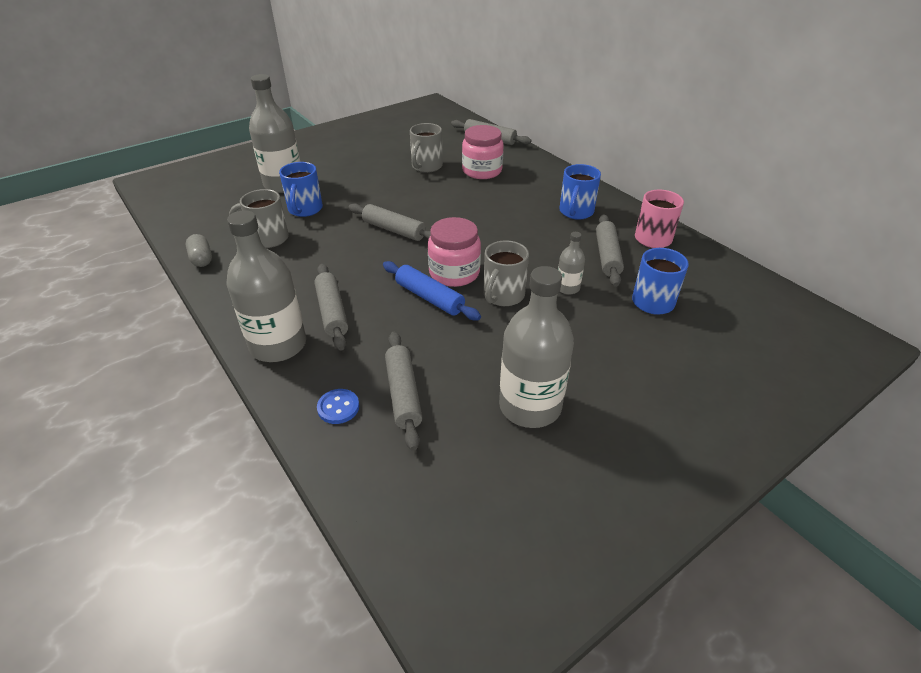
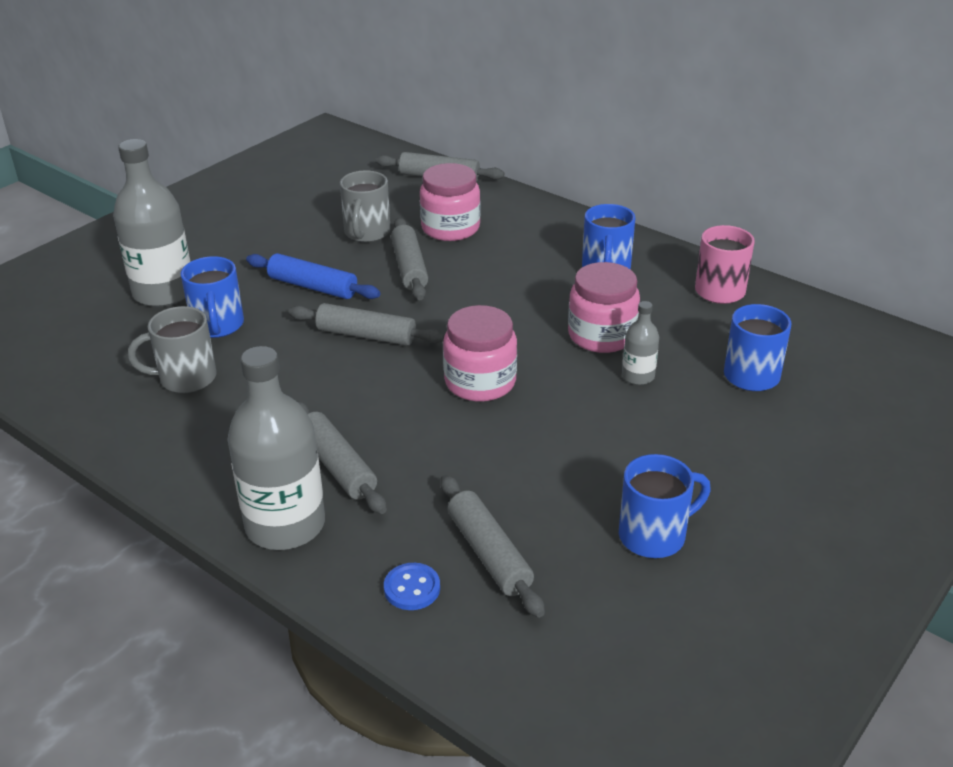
camera: 15 degrees left, 5 degrees down
(201, 259) = (100, 425): grey capsule -> none
(429, 298) = (463, 422): blue rolling pin -> blue rolling pin (313, 287)
(503, 296) = (559, 402): grey mug -> none
(530, 406) = (654, 535): grey bottle -> blue mug
(553, 255) = (601, 335): none -> pink jar
(607, 256) = (671, 324): grey rolling pin -> grey rolling pin (409, 267)

